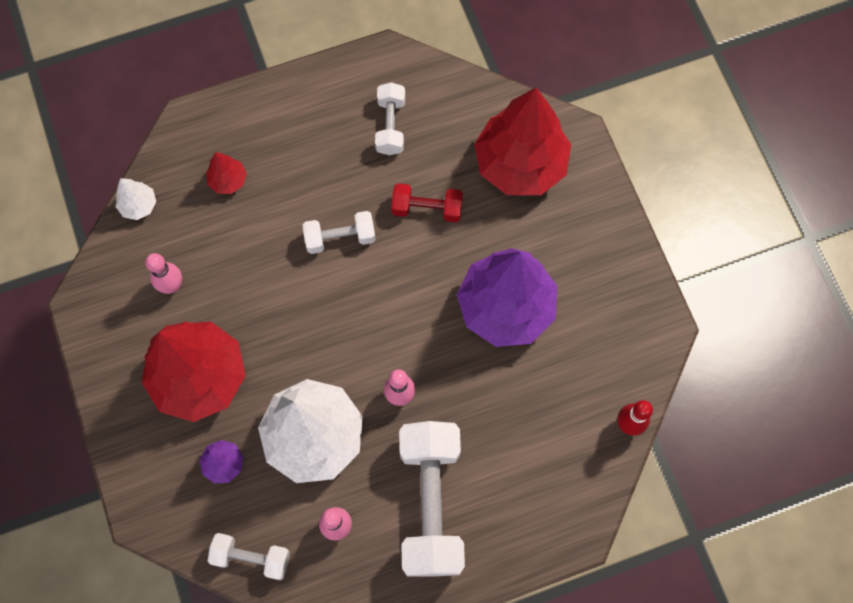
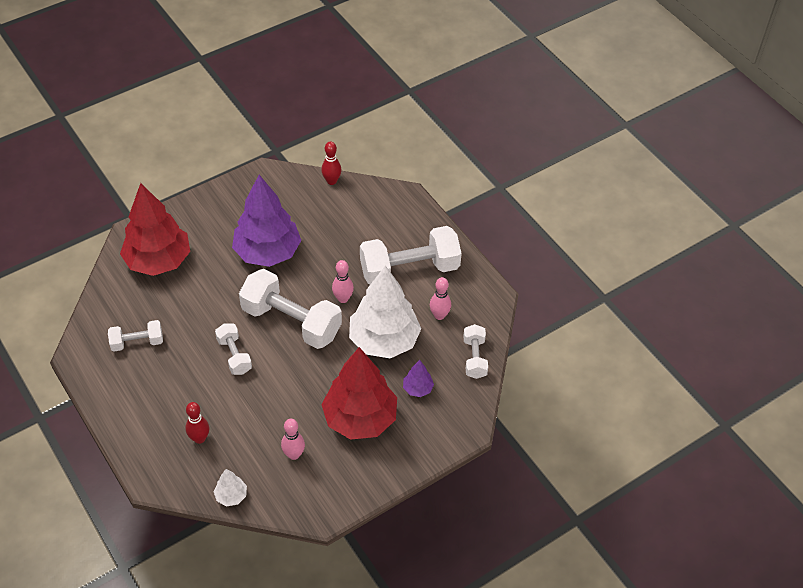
camera: 105 degrees left, 20 degrees down
(228, 180) = (199, 438): red tree -> red bowling pin
(377, 318) = (291, 321): none -> white dumbbell
(427, 209) = (202, 308): red dumbbell -> none

